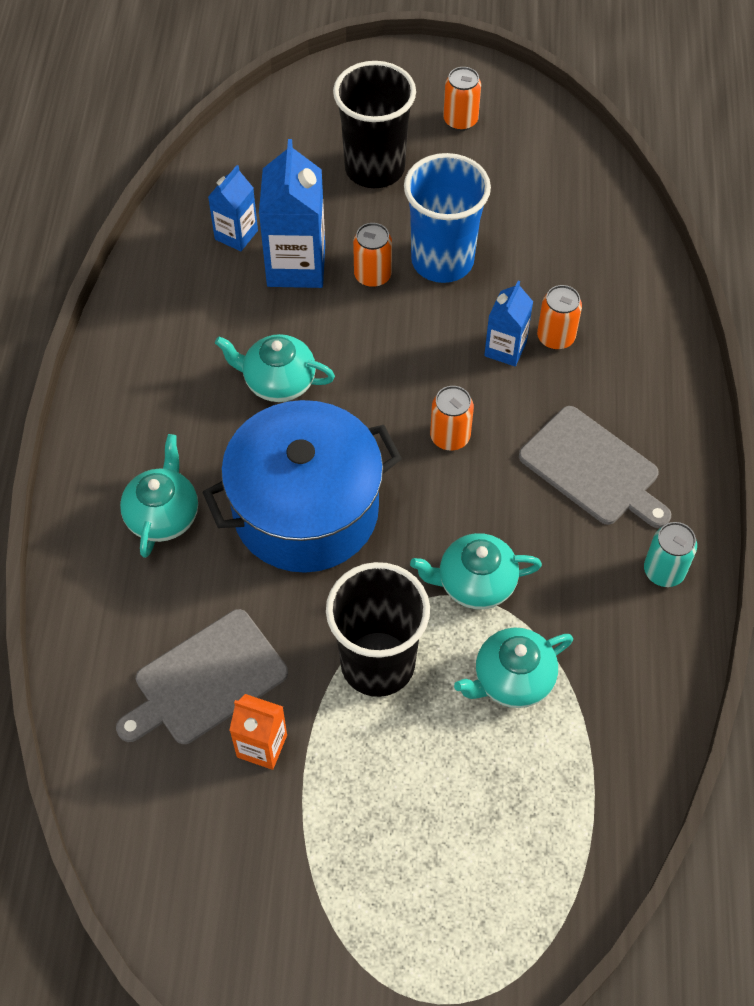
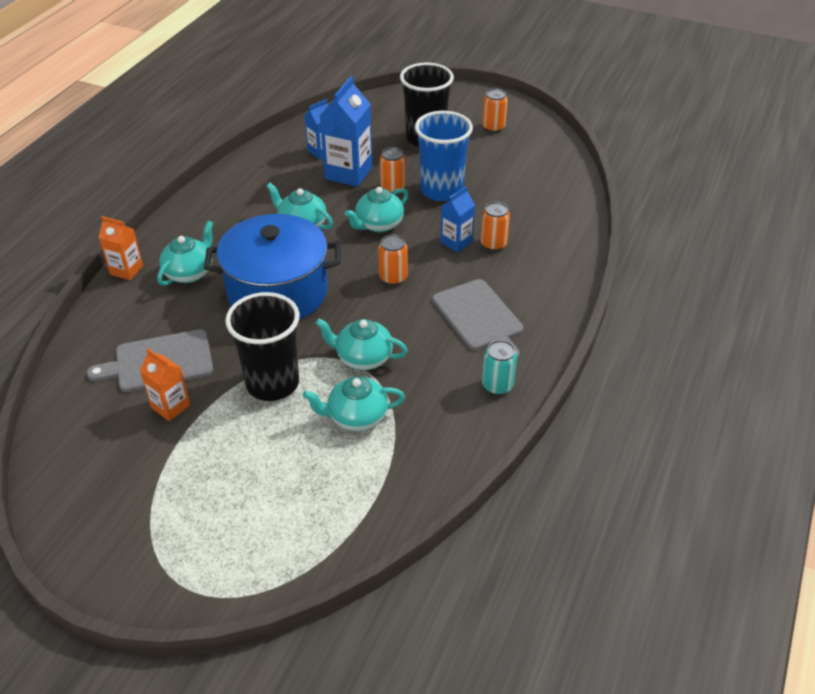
camera: 20 degrees right, 15 degrees down
(68, 539) = (126, 270): none -> orange carton
(385, 349) = (378, 224): none -> turquoise teapot

